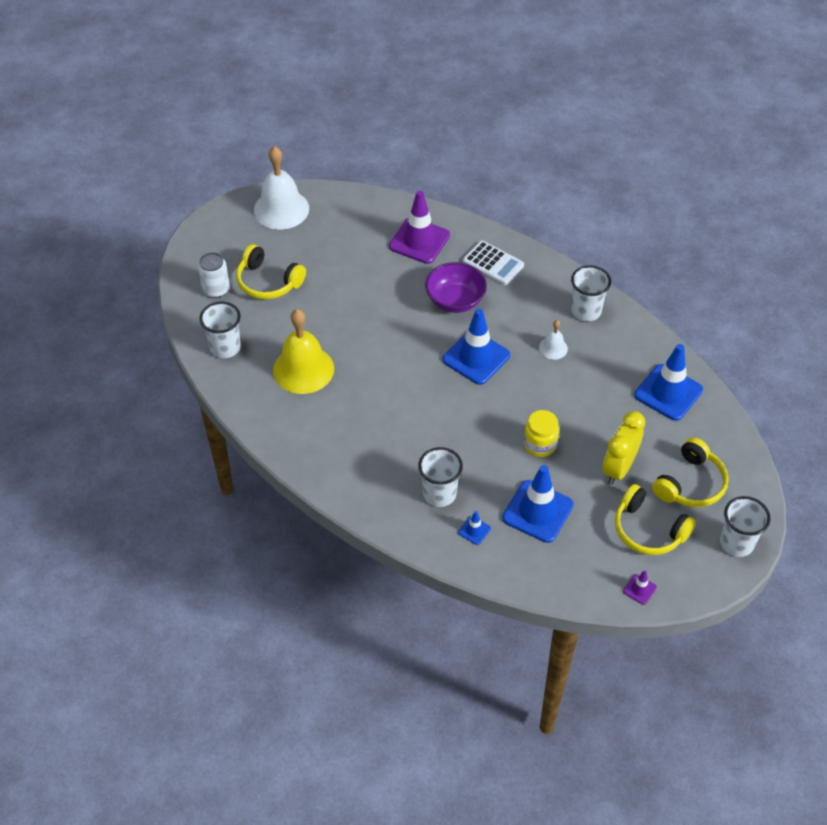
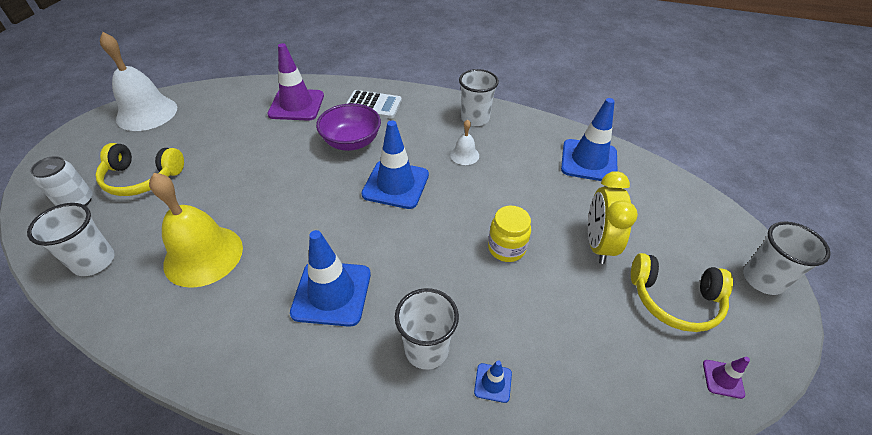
camera: 25 degrees left, 5 degrees down
(537, 511) = (550, 325): blue traffic cone -> blue traffic cone (332, 293)
(690, 484) = (672, 235): yellow headphones -> none

